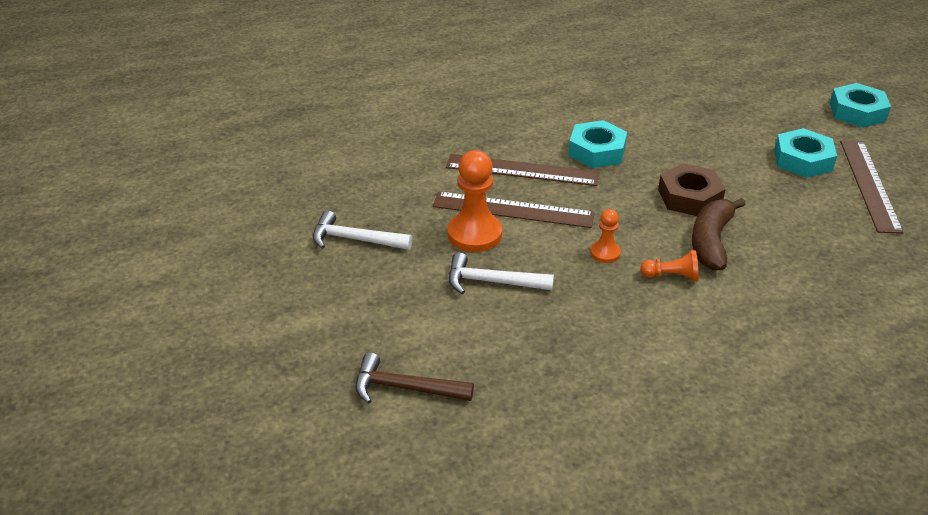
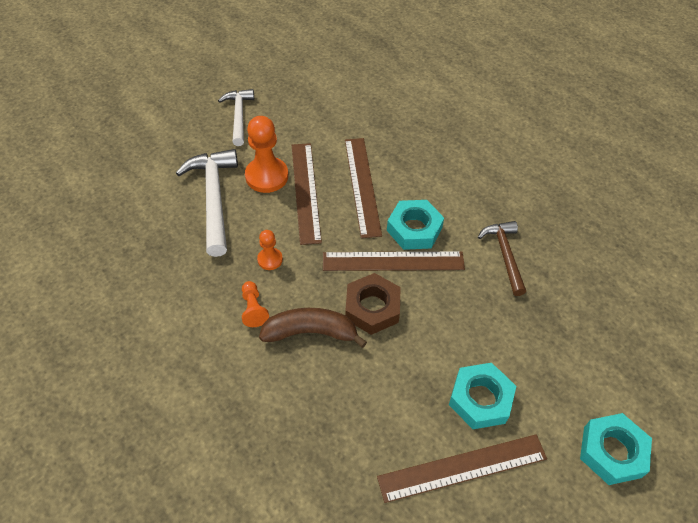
camera: 70 degrees right, 15 degrees up
(405, 388) = (97, 179): brown hammer -> brown hammer (504, 255)
(492, 282) = (214, 198): white hammer -> white hammer, size x1.57
(634, 172) = (393, 261): none -> brown ruler

